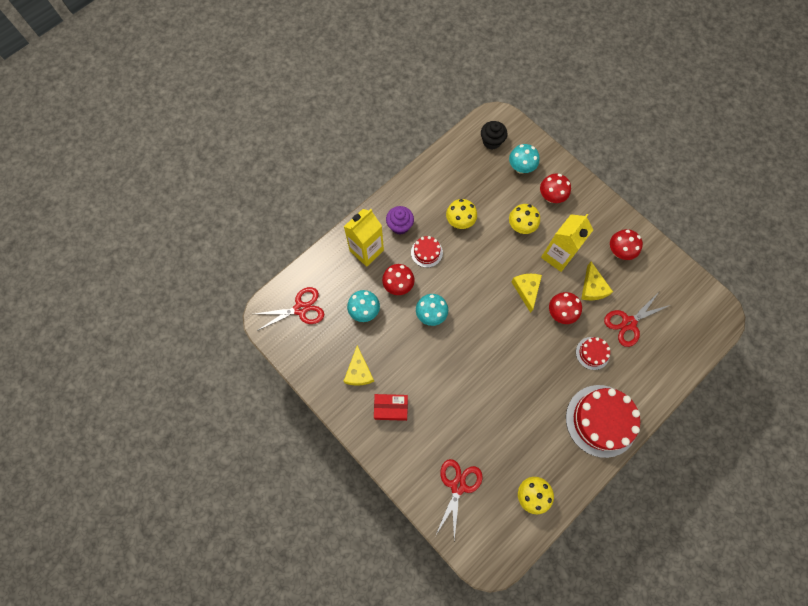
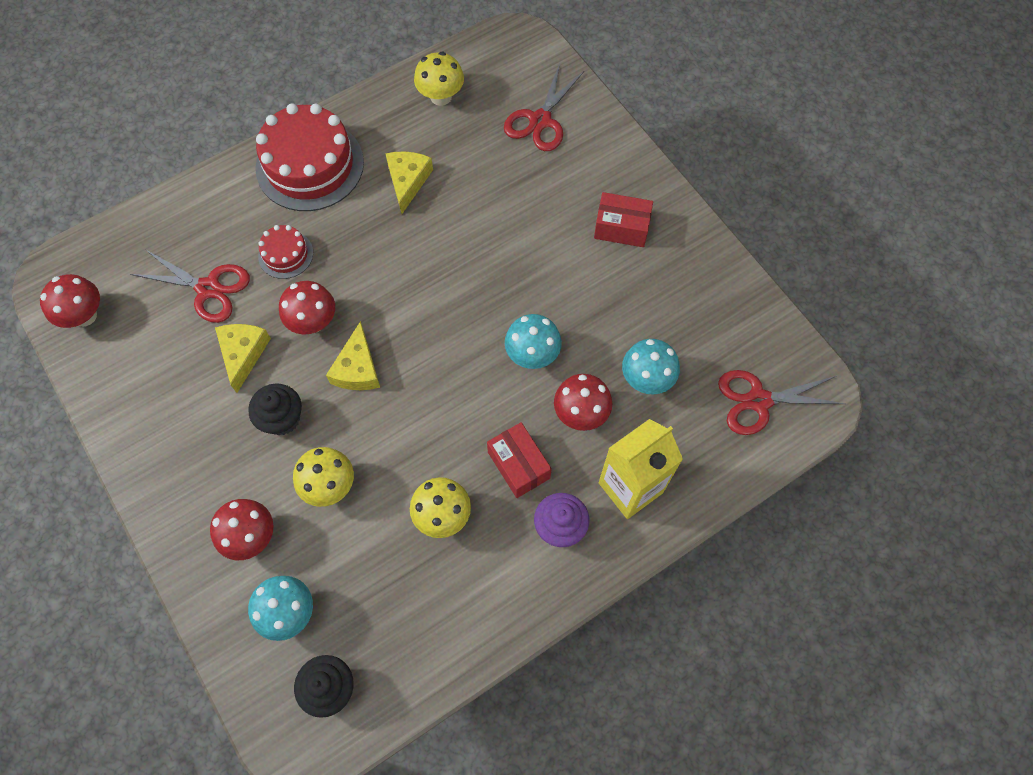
camera: 170 degrees left, 5 degrees down
(359, 371) = (666, 286): yellow cheese -> yellow cheese (407, 181)
(426, 252) = (518, 465): red cake -> red box
(557, 256) = (282, 418): yellow carton -> black cupcake
(619, 251) = (169, 408): red mushroom -> red mushroom (84, 315)
(628, 323) = (208, 288): red scissors -> red scissors turned 45 degrees clockwise

